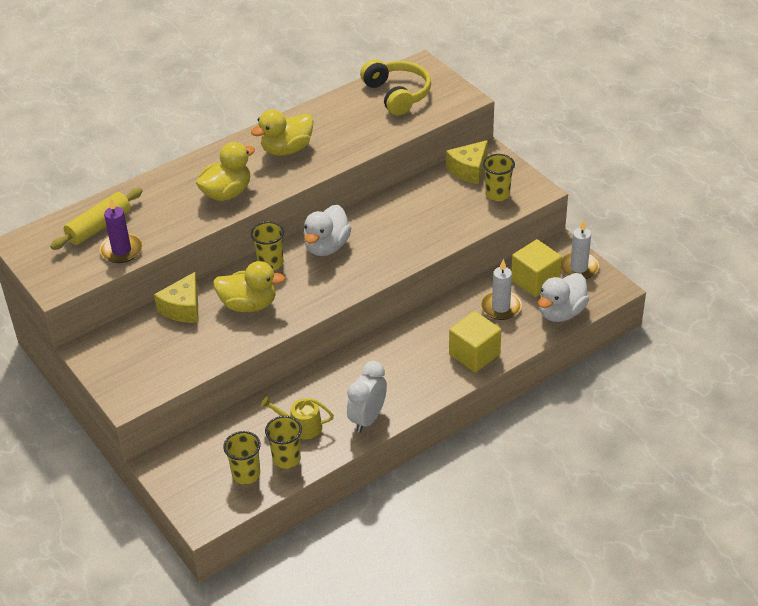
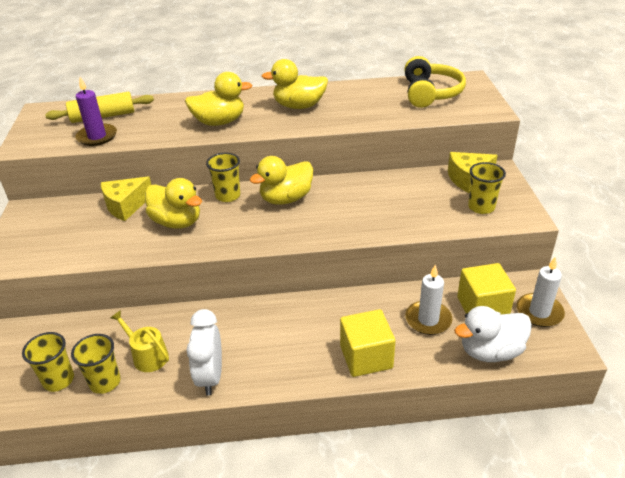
camera: 30 degrees right, 5 degrees down
(326, 247) = (286, 199): white duck -> yellow duck
(367, 419) = (210, 377): white clock -> white clock turned 60 degrees counterclockwise

